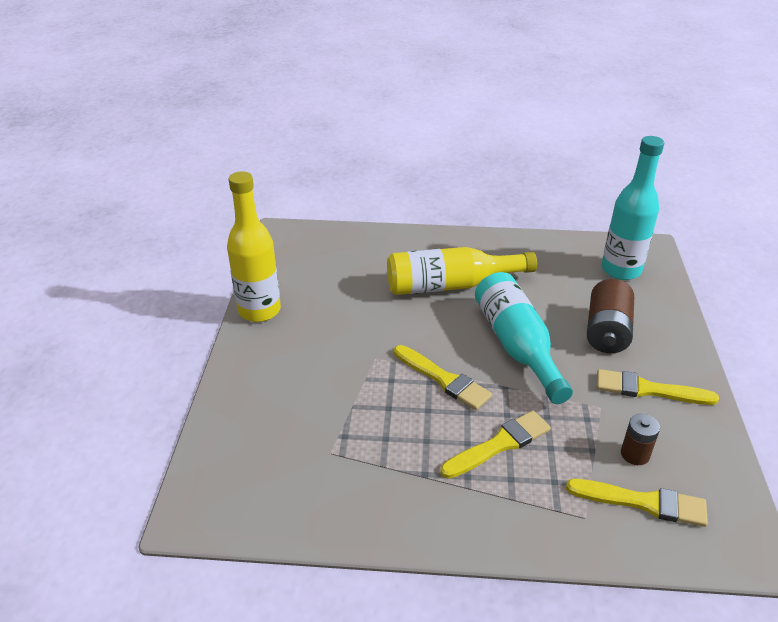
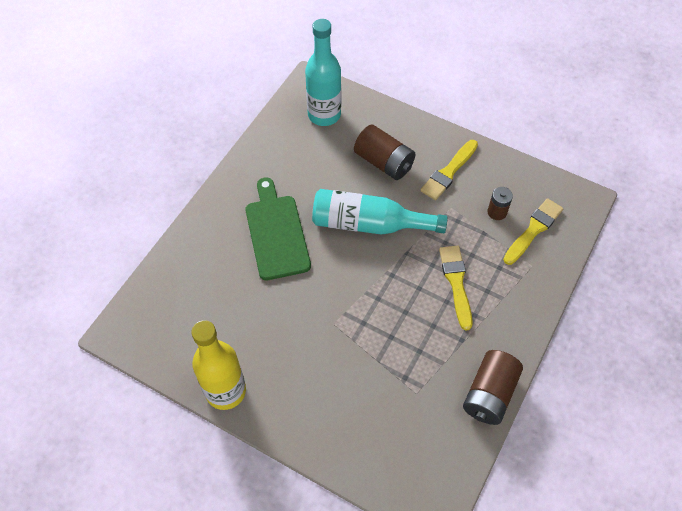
camera: 65 degrees left, 20 degrees up
(366, 525) = (489, 394): none -> brown battery
(444, 379) = (380, 287): yellow brush -> none
(450, 285) = (276, 233): yellow bottle -> green cutting board

